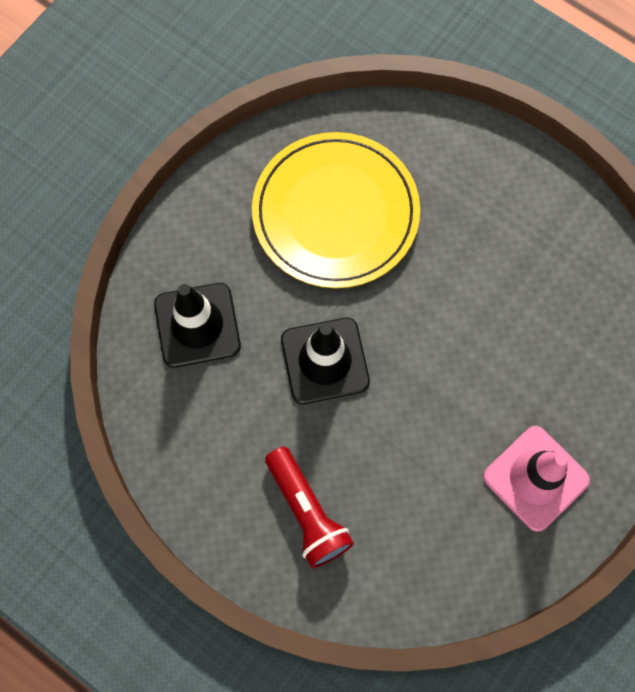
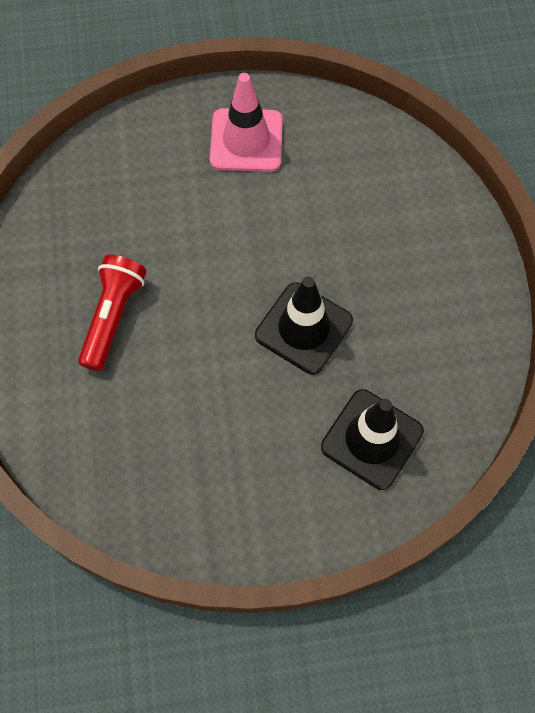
camera: 135 degrees left, 5 degrees down
(307, 512) = (414, 246): red flashlight -> red flashlight (113, 316)
(335, 213) = (181, 427): yellow plate -> none

